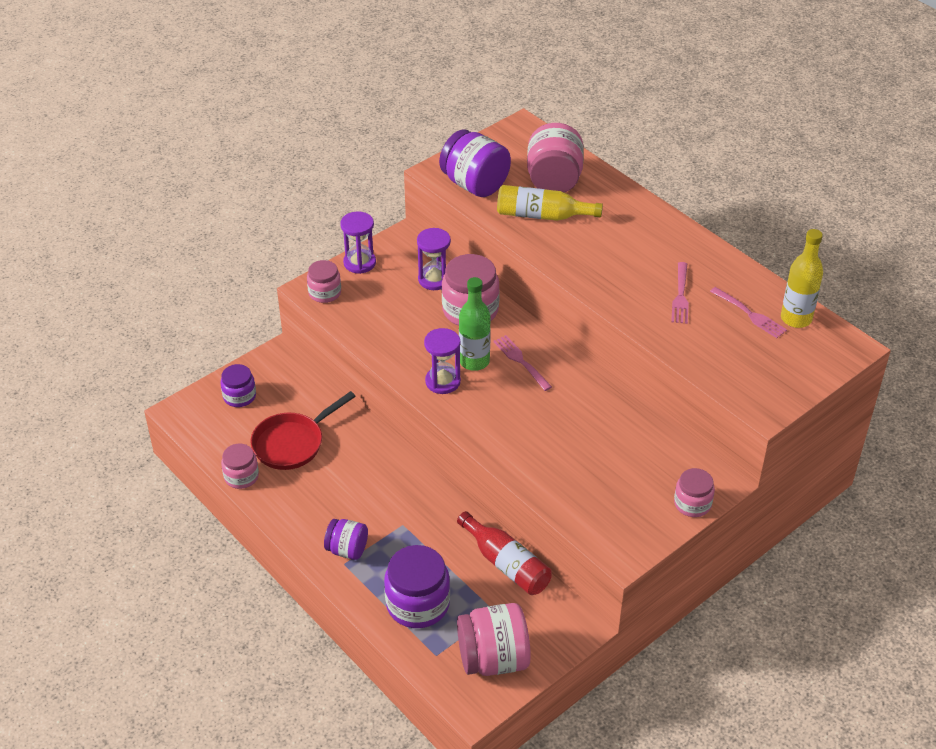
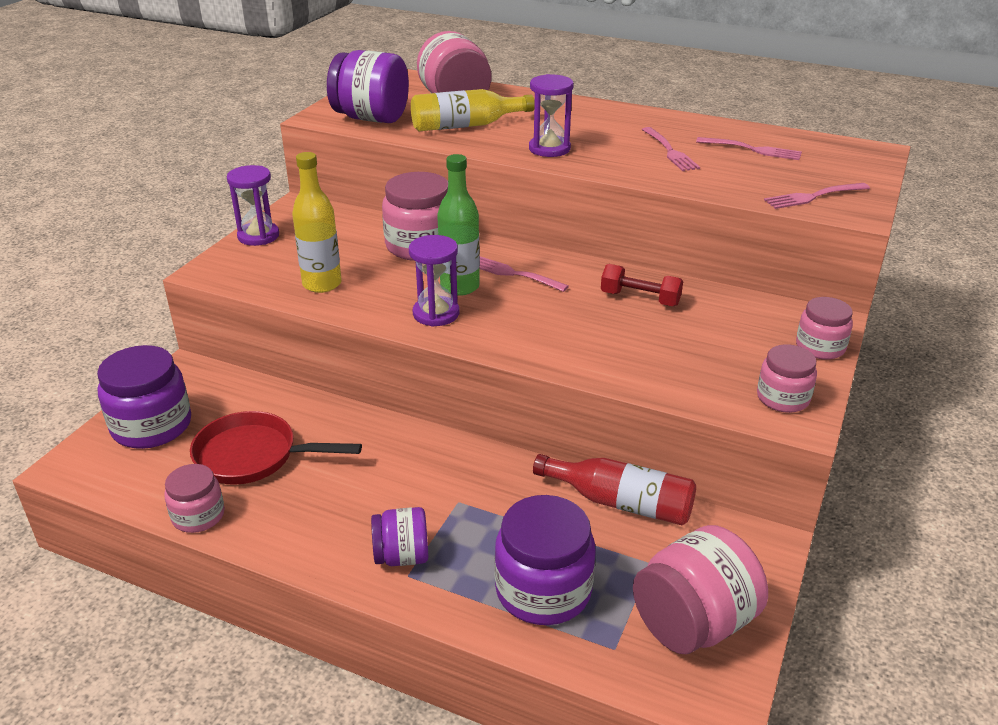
camera: 25 degrees left, 10 degrees down
(239, 396) = (152, 426): purple jar -> purple jar, size x1.69
(292, 443) = (253, 456): red pan -> red pan turned 75 degrees clockwise
(325, 293) = (230, 270): pink jar -> pink jar (783, 398)
(434, 279) = (359, 230): purple hourglass -> purple hourglass (549, 149)
(596, 416) = (640, 299): none -> red dumbbell
(749, 382) = (814, 196): none -> pink fork
(796, 318) = (799, 143): yellow bottle -> yellow bottle (322, 284)

